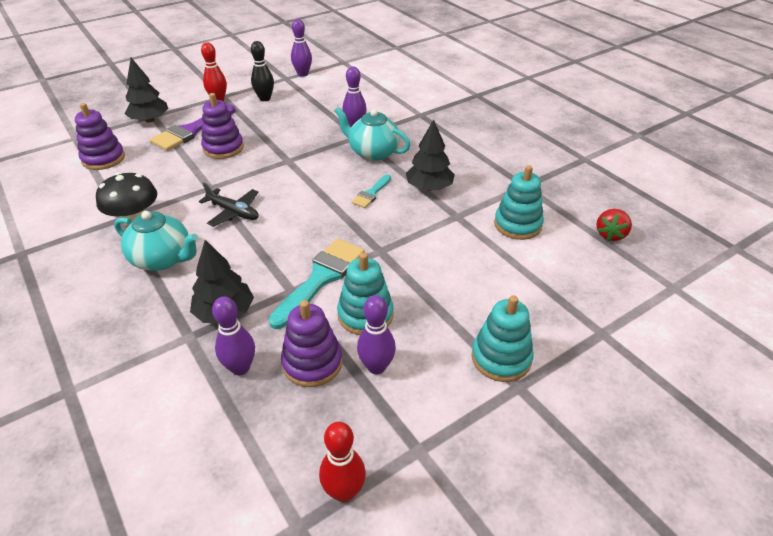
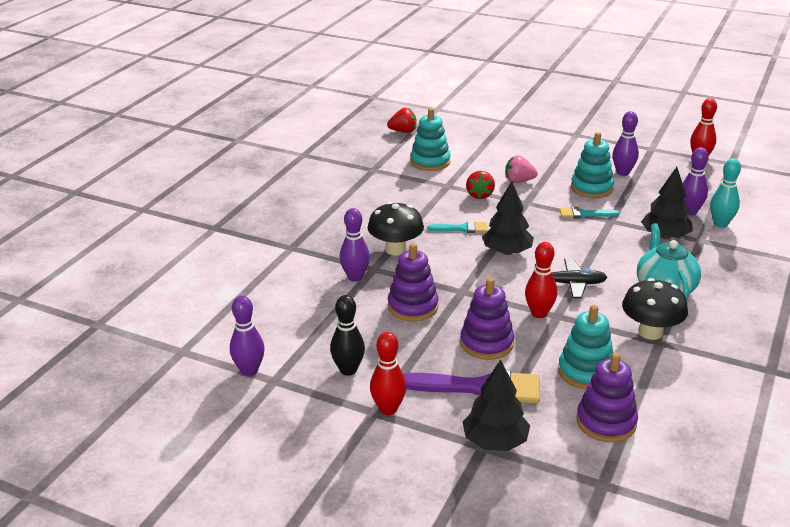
camera: 120 degrees left, 10 degrees down
(192, 378) = (720, 224): none -> turquoise bowling pin
(222, 181) = (539, 313): none -> red bowling pin
(233, 212) = (570, 284): black plane -> black plane turned 90 degrees clockwise
(312, 363) = (650, 191): purple stacking toy -> purple stacking toy (413, 307)
(321, 278) = (584, 214): turquoise brush -> turquoise brush, size x0.53
(373, 152) = (395, 249): turquoise teapot -> black mushroom
(420, 227) = (480, 195): none -> red strawberry
(427, 266) = (518, 181): none -> pink strawberry
(429, 187) = (422, 206): black tree -> black tree (507, 252)
(501, 358) = (563, 142): turquoise stacking toy -> turquoise stacking toy (586, 372)

